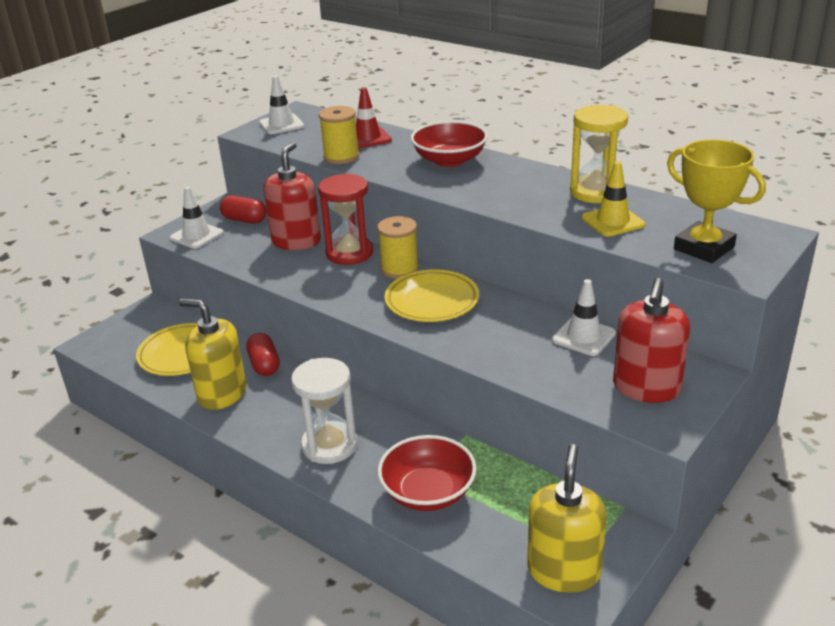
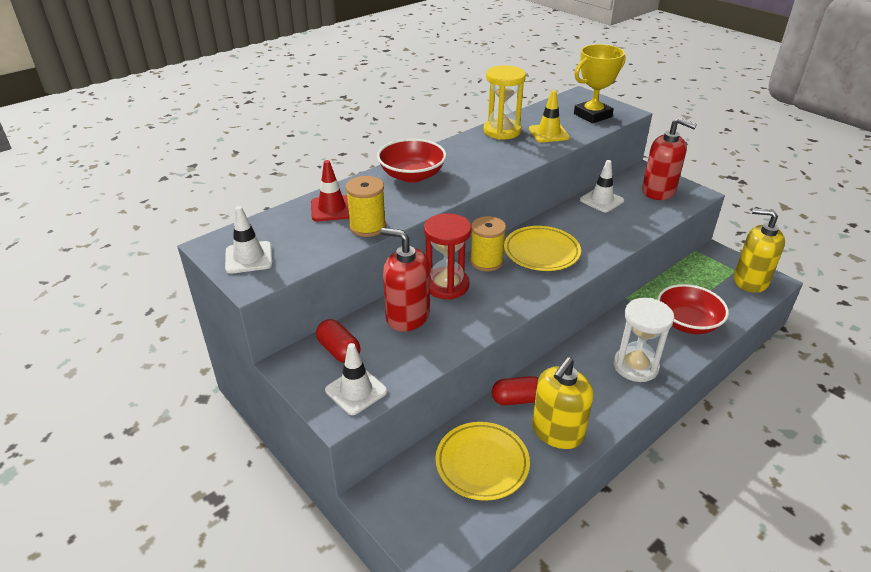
camera: 80 degrees left, 5 degrees up
(244, 220) = (339, 350): red capsule -> red capsule turned 75 degrees counterclockwise

